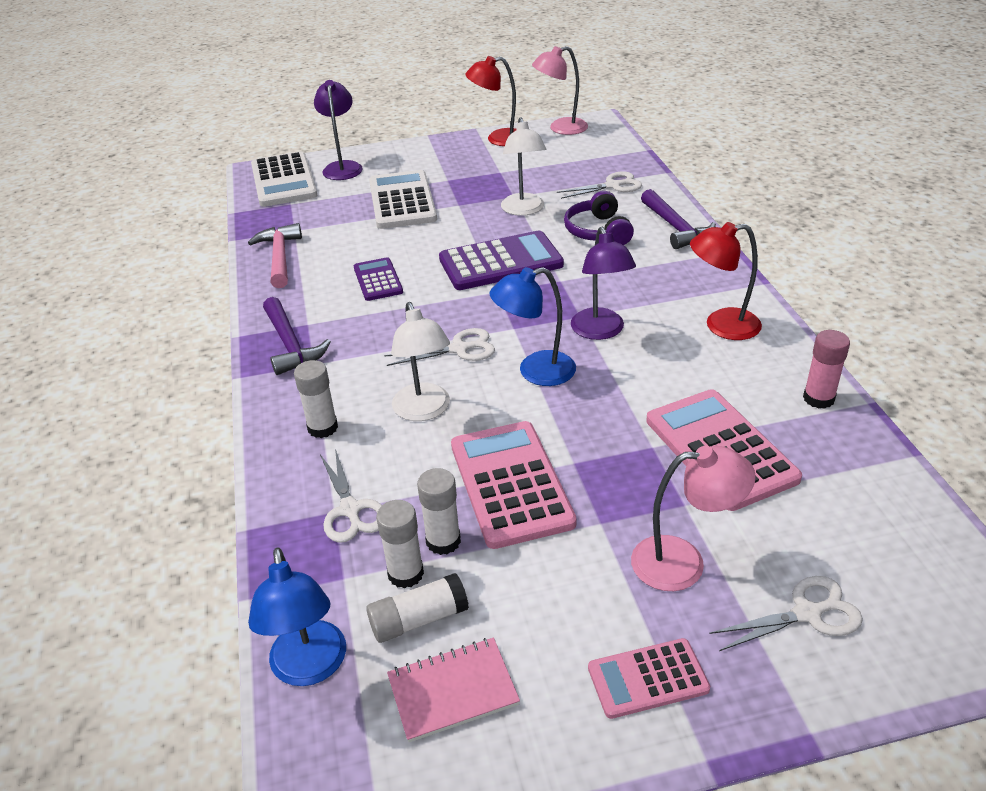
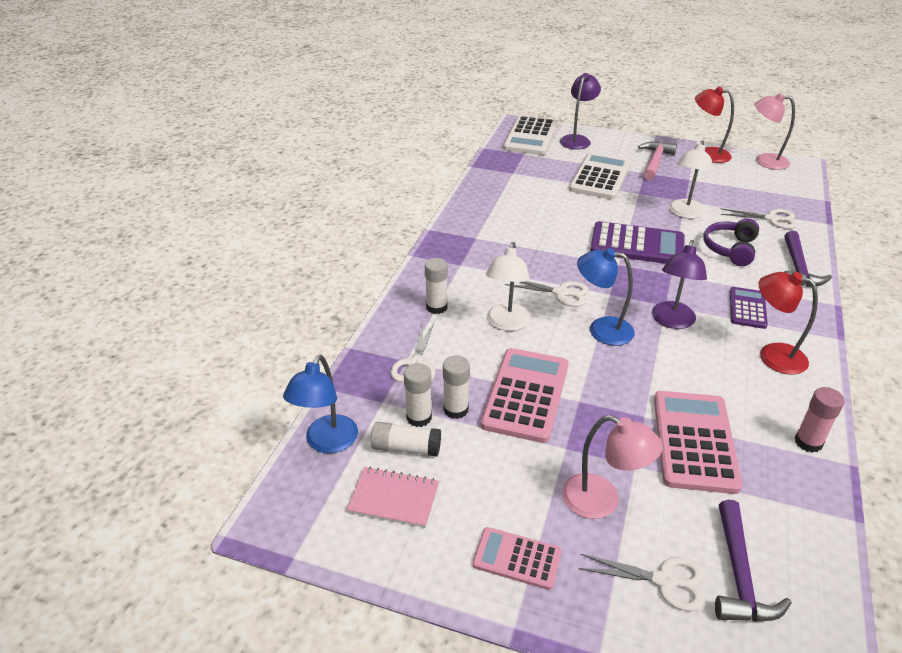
camera: 30 degrees right, 0 degrees up
(280, 257) = (490, 188): pink hammer -> pink hammer (655, 162)
(290, 345) = (455, 247): purple hammer -> purple hammer (739, 575)
(378, 280) = (542, 226): purple calculator -> purple calculator (747, 308)

